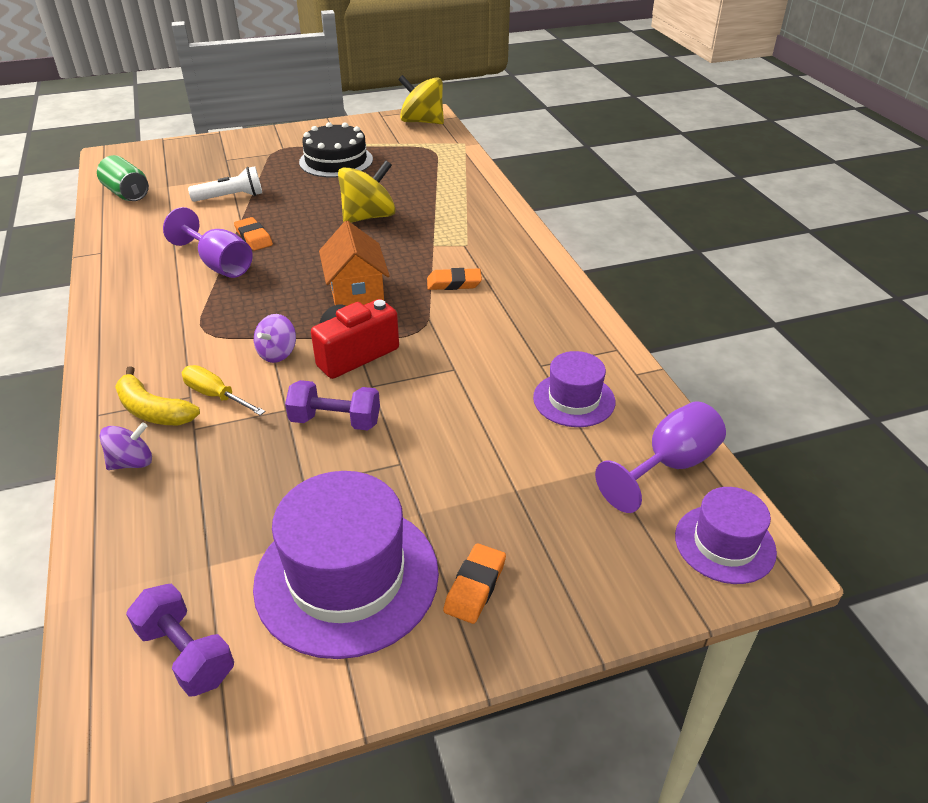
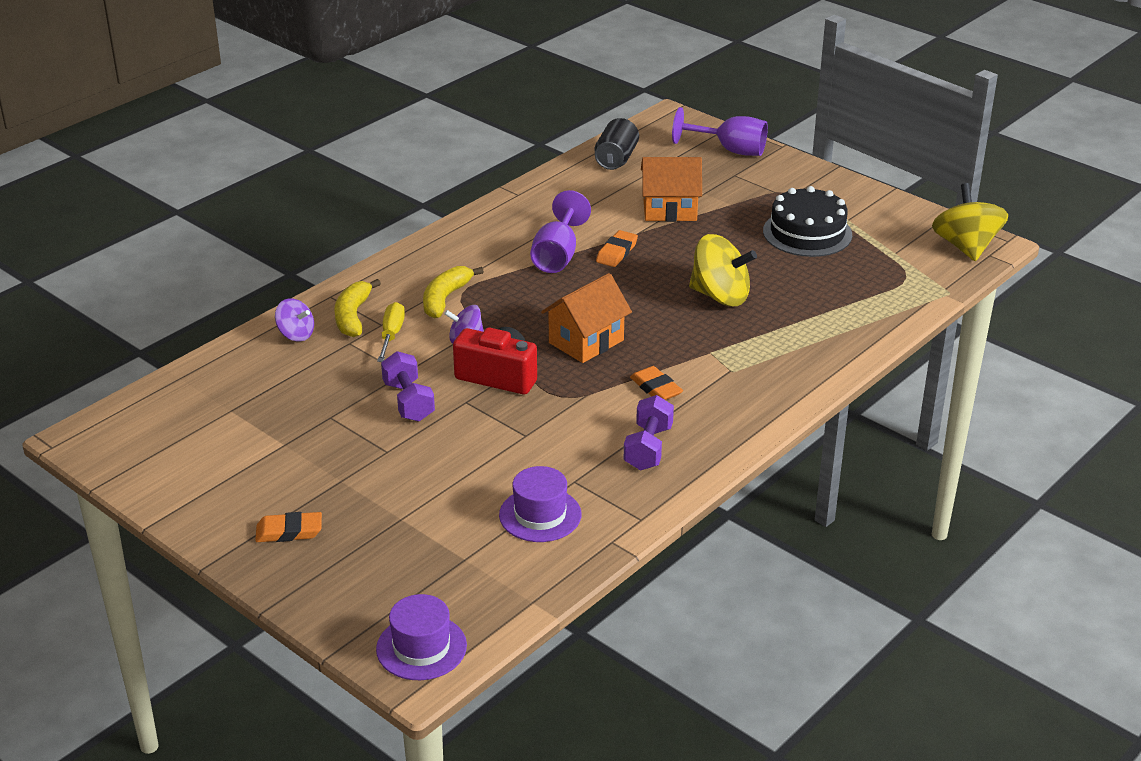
camera: 60 degrees right, 5 degrees down
(127, 194) = (616, 159): green can -> black can
(186, 654) = (159, 434): purple dumbbell -> purple dumbbell (648, 448)
(201, 343) = (445, 299): none -> yellow banana
(231, 197) = (669, 210): white flashlight -> orange house
(347, 577) = (259, 471): purple hat -> none
(669, 466) = (494, 594): purple goblet -> purple goblet (730, 150)

